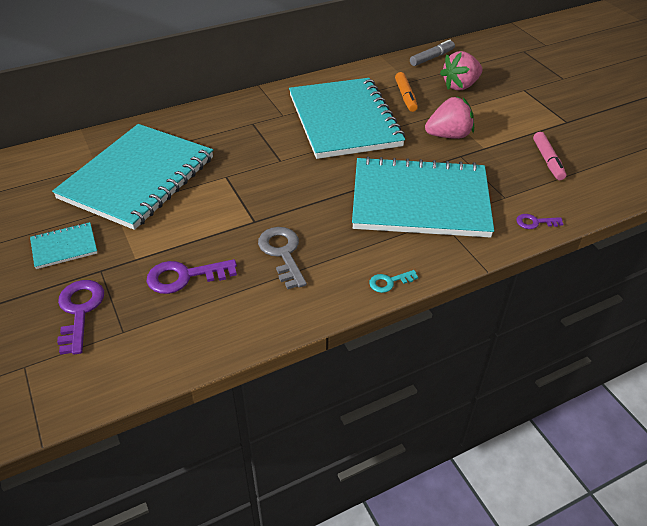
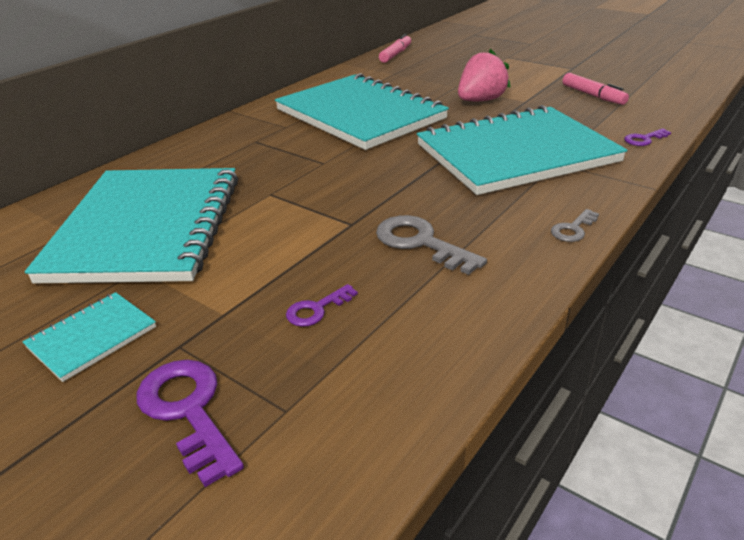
camera: 25 degrees left, 10 degrees down
(184, 277) = (316, 309): purple key -> purple key, size x0.56
(389, 282) = (573, 229): turquoise key -> grey key
(405, 96) = (403, 84): orange marker -> none
(432, 58) = (395, 54): grey marker -> pink marker
(460, 86) = (446, 66): pink strawberry -> none

